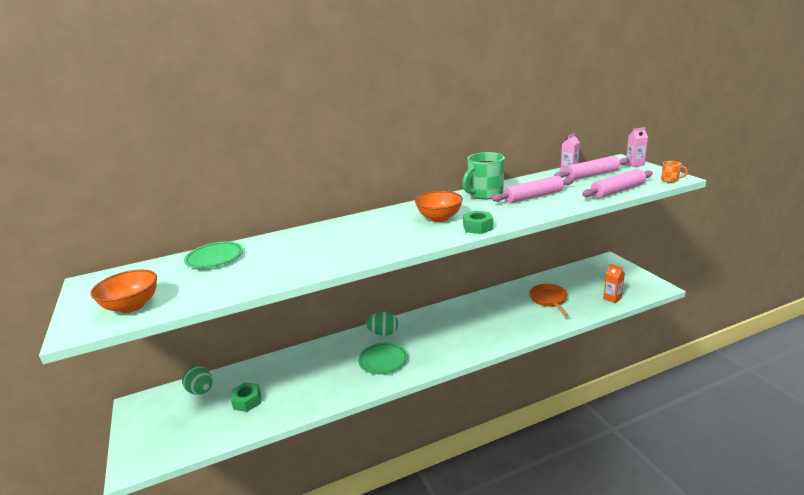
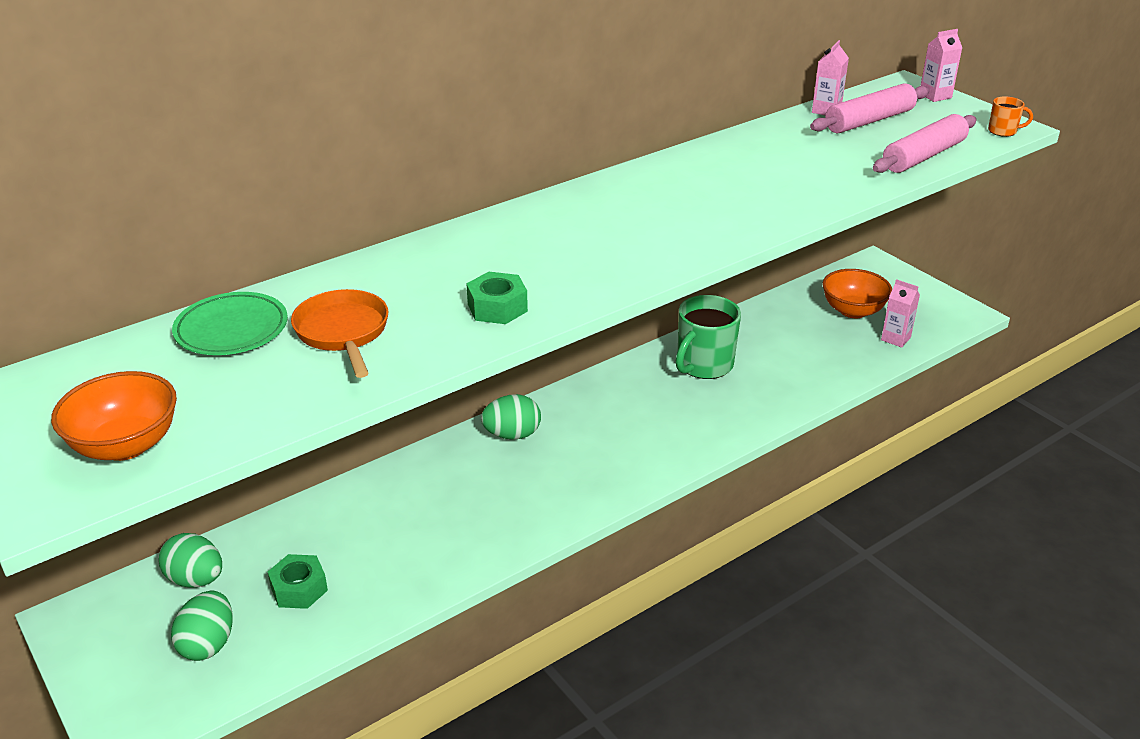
camera: 15 degrees left, 10 degrees up
(192, 424) = (208, 644): none -> green egg
(383, 361) = (529, 488): green plate -> none
(439, 218) = (632, 223): orange bowl -> orange bowl (853, 311)
(478, 227) = (711, 242): green nut -> green nut (497, 308)
(485, 194) = (694, 166): green mug -> green mug (703, 365)
(533, 197) = (784, 171): pink rolling pin -> none
(549, 300) = (791, 348): orange pan -> orange pan (343, 333)
(612, 298) = (895, 339): orange carton -> pink carton

